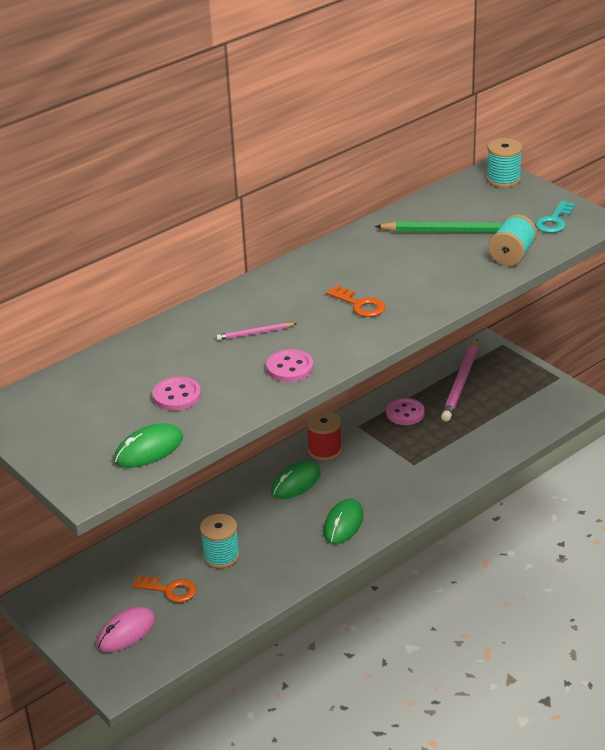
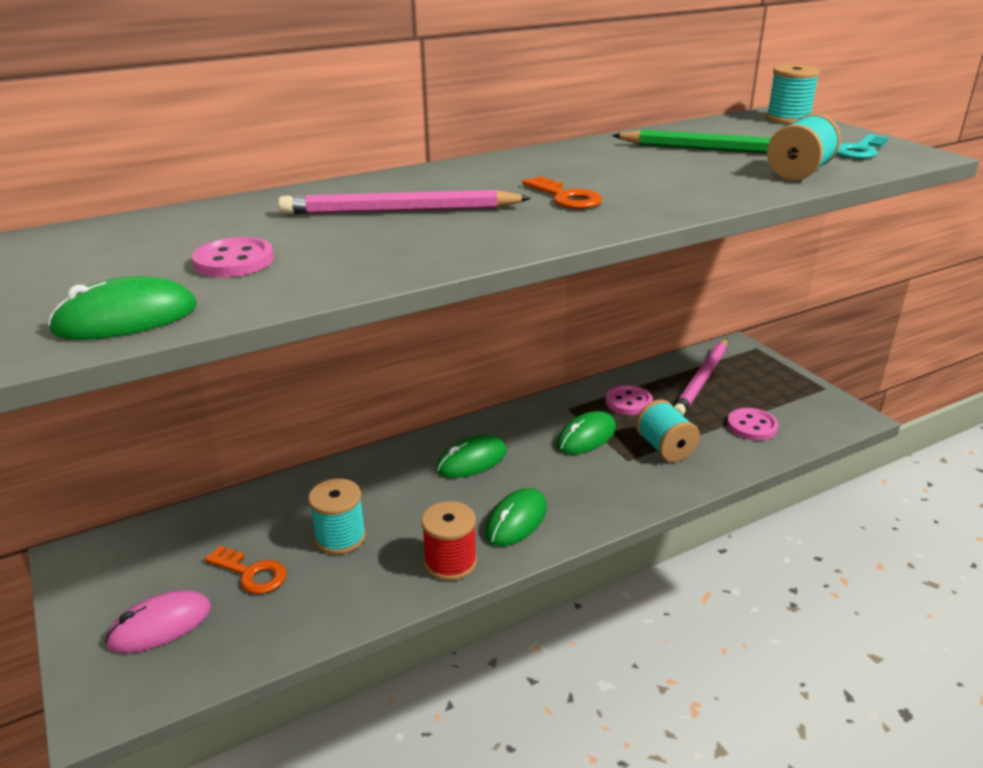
camera: 10 degrees right, 5 degrees down
(255, 333) = (400, 210): pink pencil -> pink pencil, size x2.04
(289, 368) = (427, 248): pink button -> pink button (752, 426)
(324, 450) = (520, 429): red spool -> red spool (450, 562)
(378, 449) = (586, 437): none -> green mouse
(440, 450) = (664, 448): none -> turquoise spool

